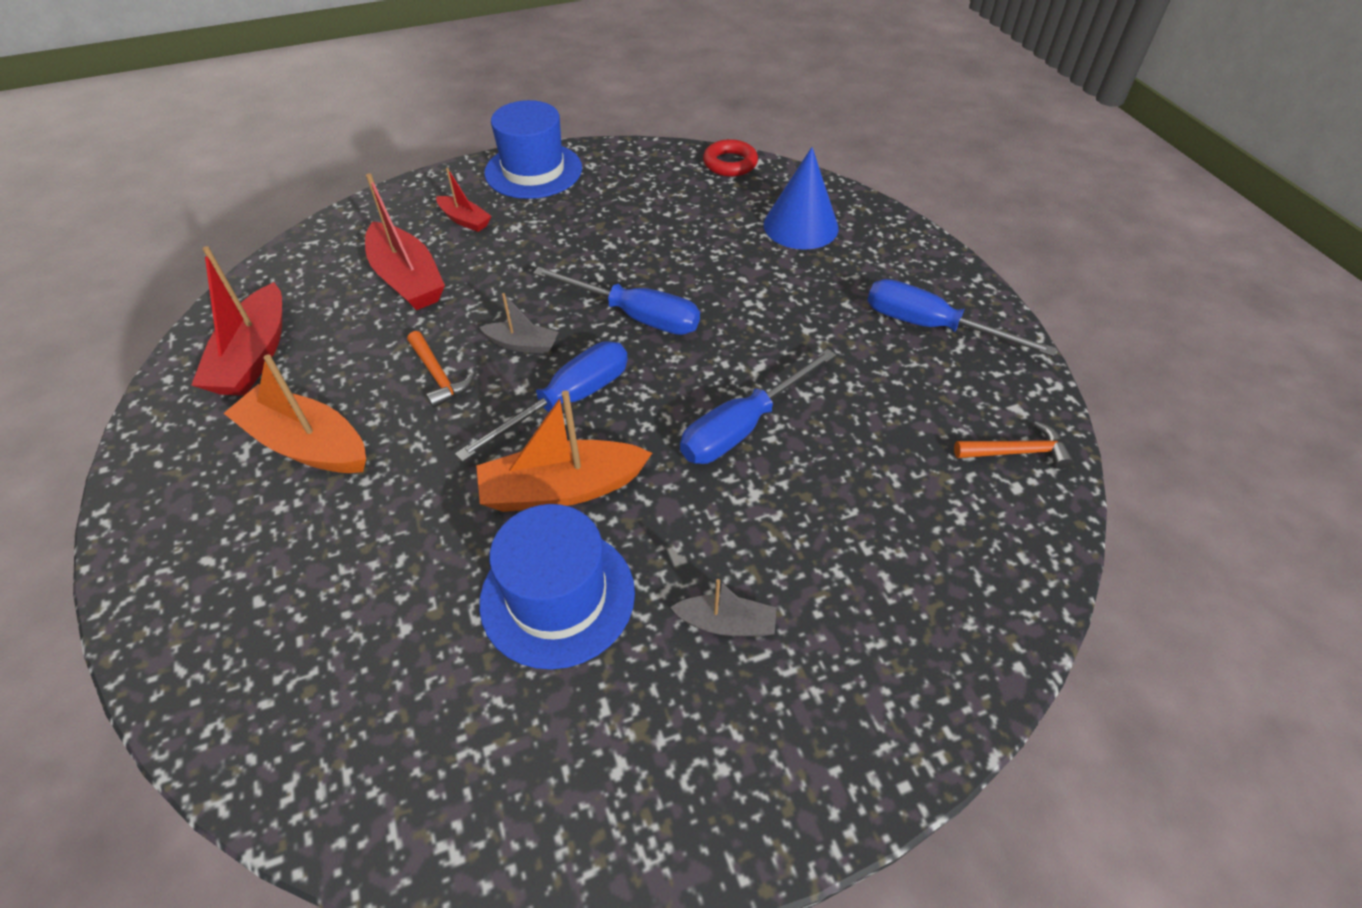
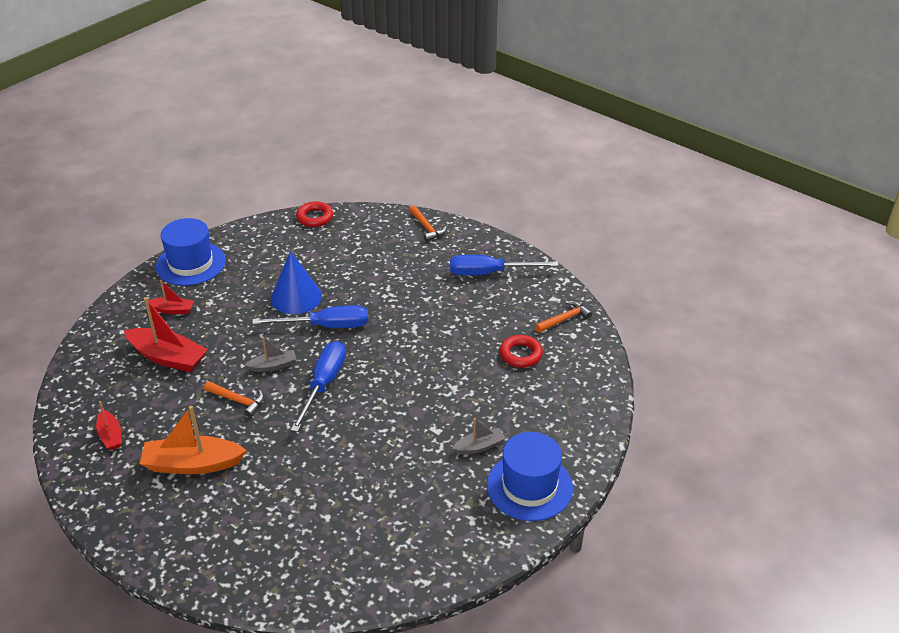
camera: 30 degrees left, 10 degrees down
(254, 356) = (110, 435): red boat -> red boat, size x0.54
(557, 596) = (392, 471): blue hat -> blue hat (529, 486)
(562, 489) = (355, 425): orange boat -> none
(742, 427) = (426, 359): blue screwdriver -> none
(800, 226) = (384, 242): blue cone -> blue cone (296, 297)
(876, 227) = (426, 228): none -> orange hammer
(902, 483) = (520, 354): none -> red ring

